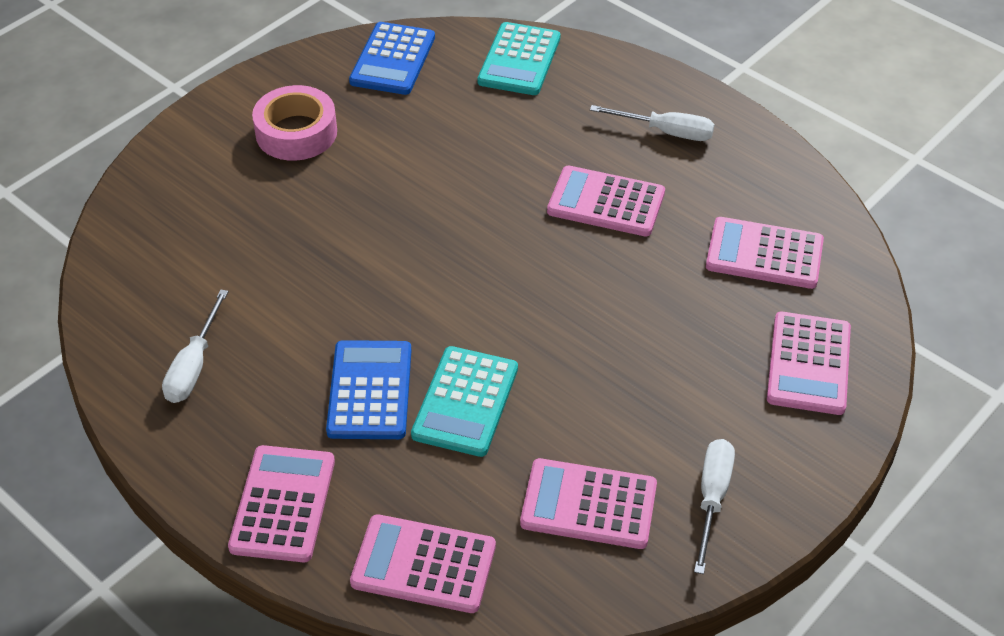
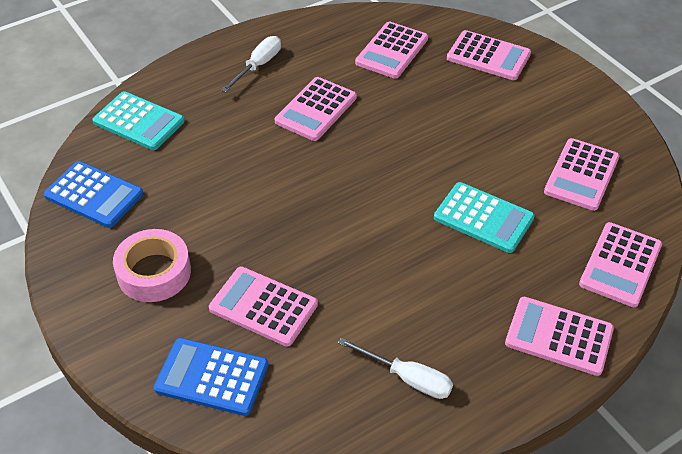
camera: 75 degrees left, 0 degrees up
(269, 226) = (263, 306): none -> pink calculator
(370, 390) = (461, 269): blue calculator -> blue calculator (212, 377)
(712, 498) = (584, 120): white screwdriver -> none

